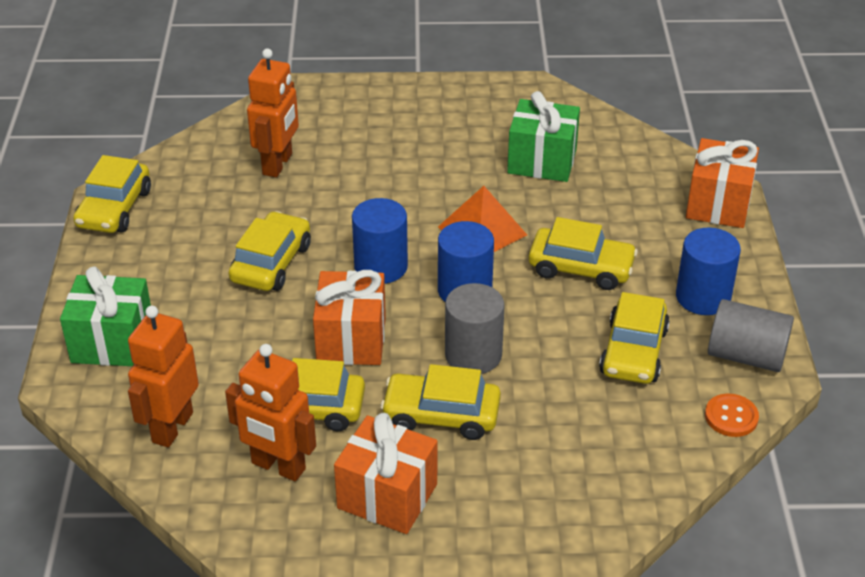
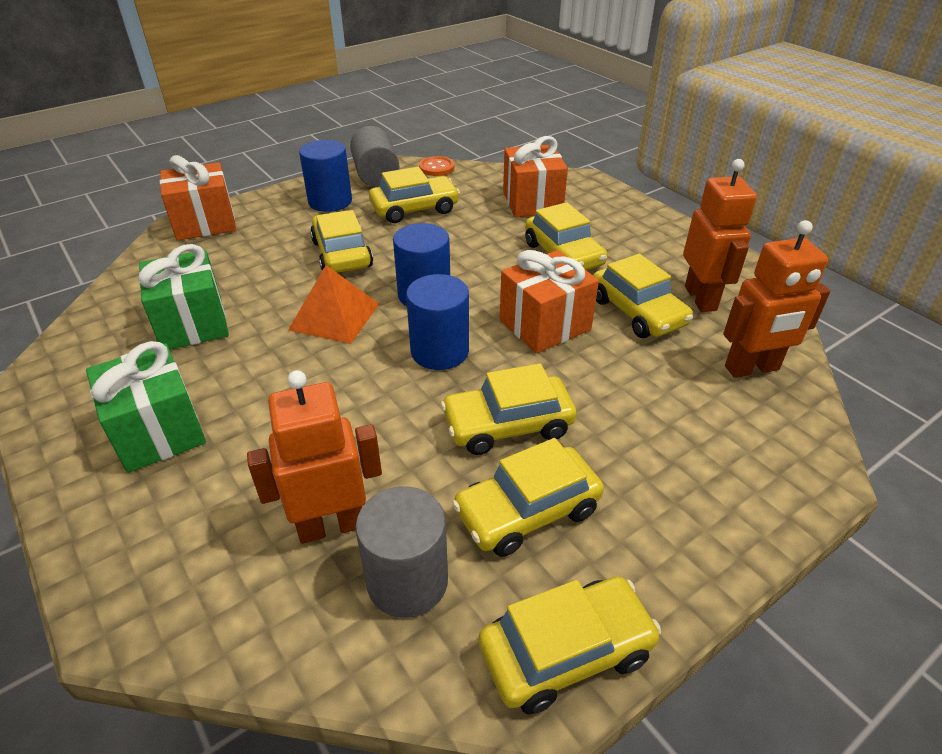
camera: 125 degrees left, 0 degrees up
(112, 342) = (737, 473): green gift -> green gift (158, 431)
(200, 237) = (527, 511): none -> yellow car
(387, 496) = (654, 247): orange gift -> orange gift (532, 202)
(473, 355) = (491, 264): grey cylinder -> grey cylinder (407, 581)

